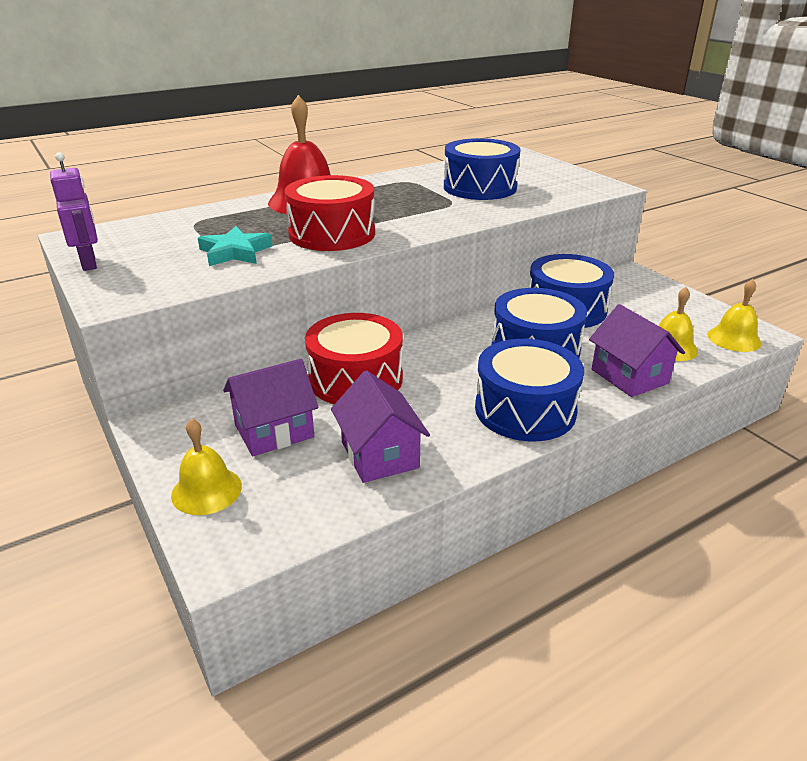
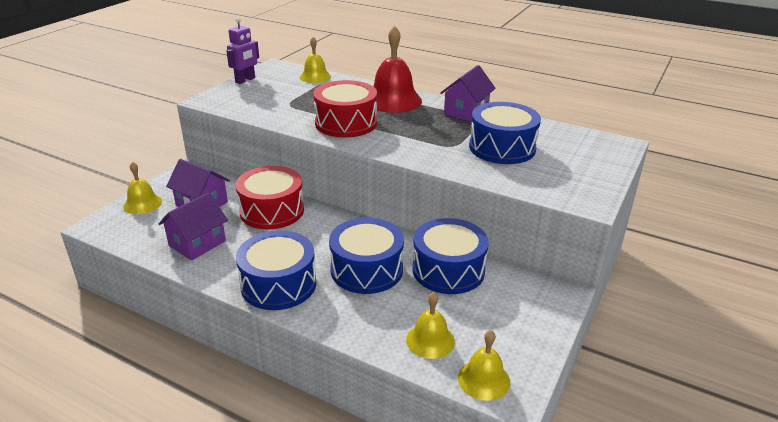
camera: 60 degrees right, 0 degrees up
(164, 222) = (315, 77): none -> yellow bell
(235, 252) = (291, 106): turquoise star -> none
(629, 376) = (361, 324): purple house -> purple house (466, 112)

